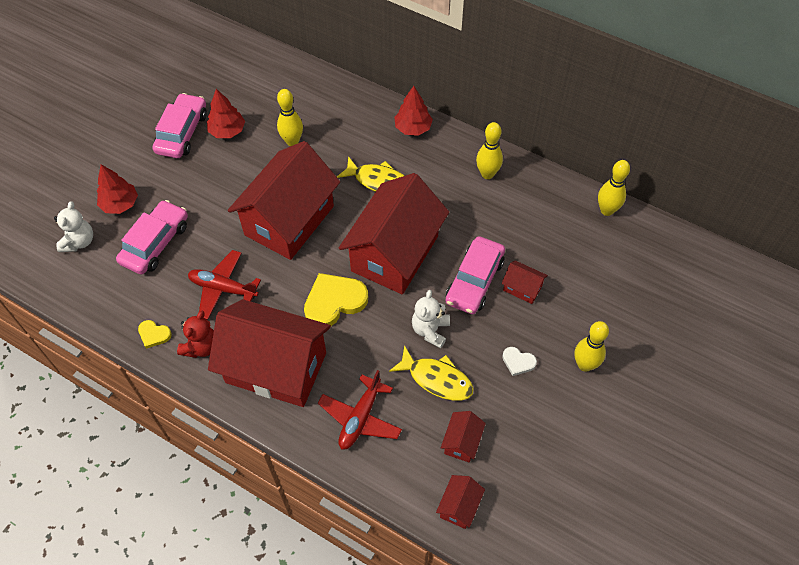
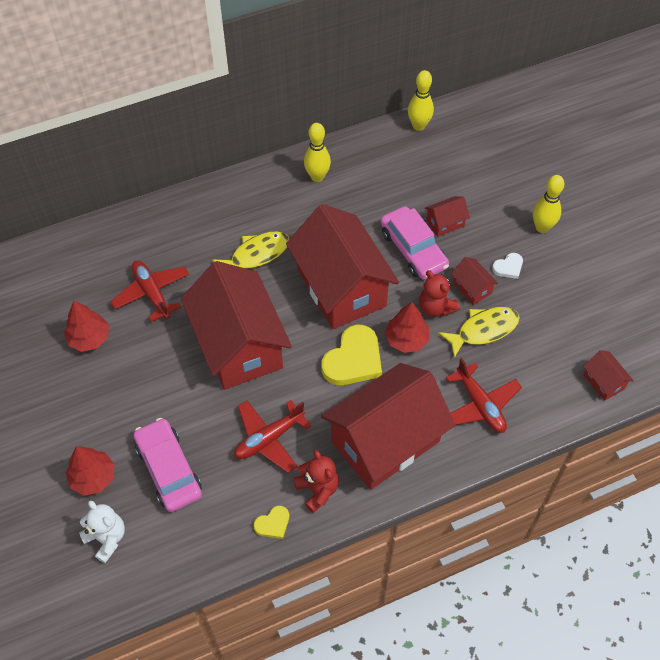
camera: 55 degrees left, 0 degrees up
(182, 132) = (54, 377): pink car -> none
(292, 141) = (152, 293): yellow bowling pin -> red plane
(334, 302) = (353, 359): yellow heart -> yellow heart turned 150 degrees counterclockwise
(413, 128) = (222, 197): red tree -> red tree (406, 339)
(430, 330) = (435, 307): white teddy bear -> red teddy bear
(462, 442) = (551, 347): red house -> red house (472, 288)

